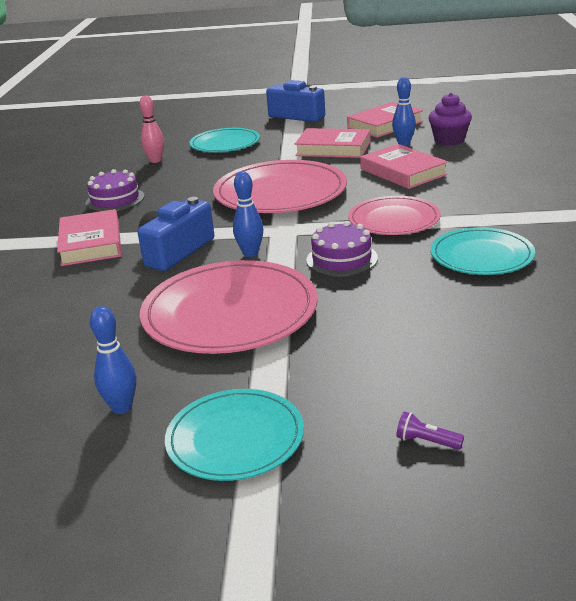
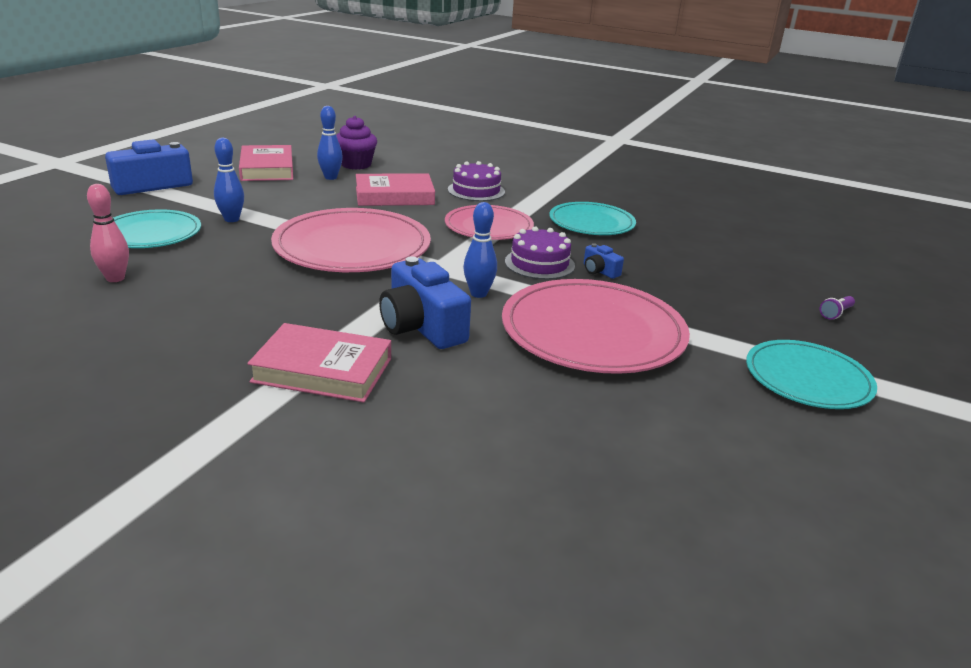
camera: 70 degrees left, 0 degrees up
(115, 199) = (202, 329): purple cake -> purple cake (476, 191)
(122, 407) = (735, 422): blue bowling pin -> blue bowling pin (232, 219)
(333, 148) = (283, 199): pink book -> none
(361, 287) = (599, 271): none -> blue camera

